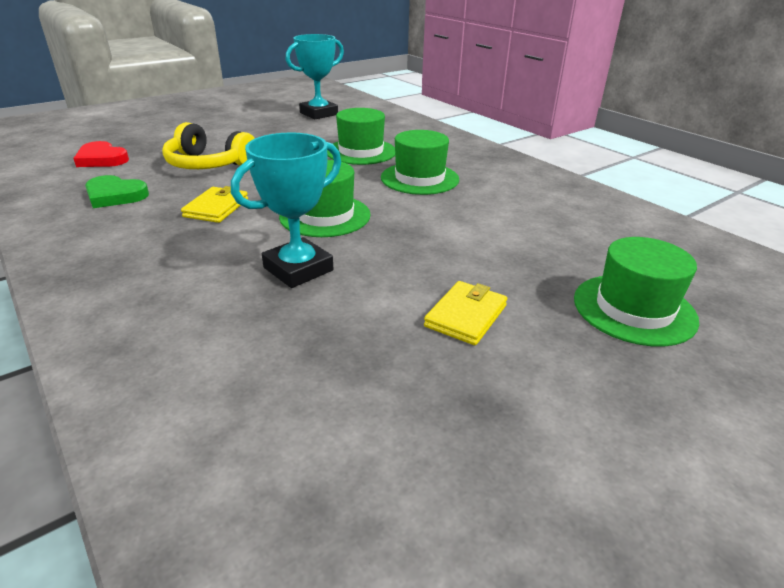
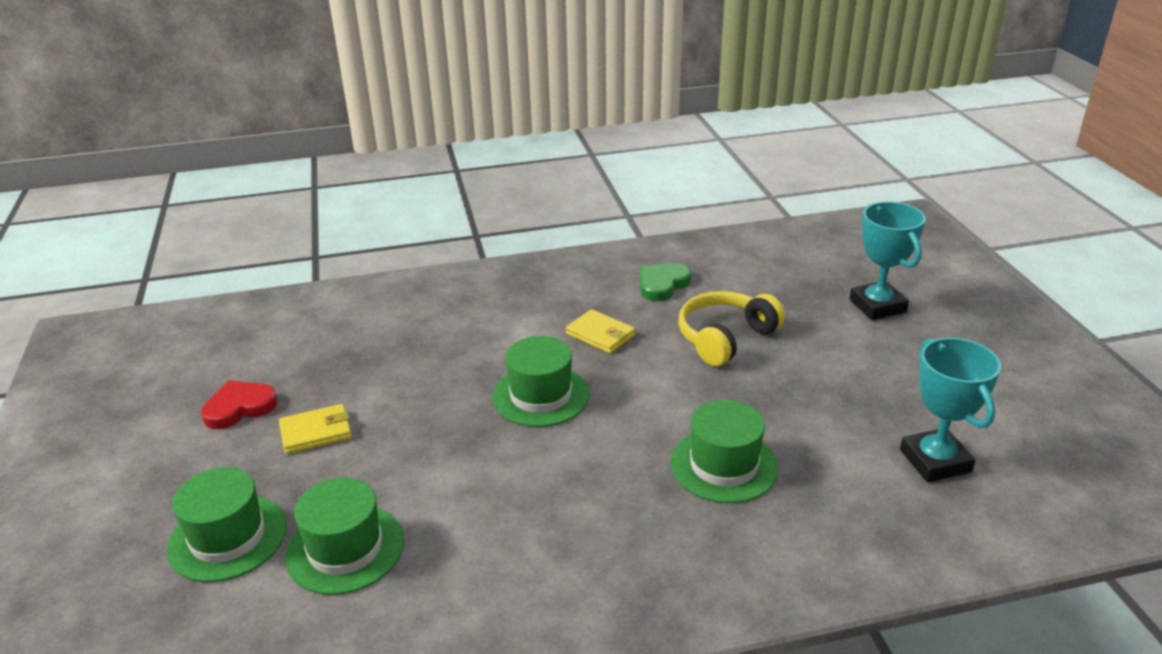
camera: 115 degrees right, 0 degrees up
(102, 159) = (769, 276): red heart -> red heart (239, 407)
(298, 269) = (453, 364): turquoise trophy -> turquoise trophy (877, 306)
(419, 178) = (598, 494): green hat -> green hat (345, 548)
(466, 316) = (316, 432): yellow wallet -> yellow wallet turned 75 degrees counterclockwise

